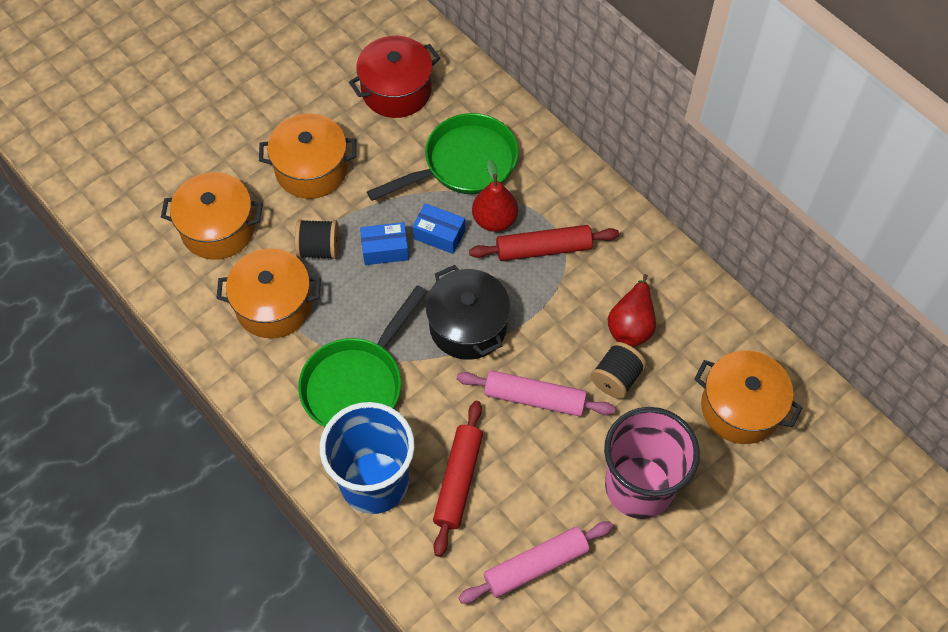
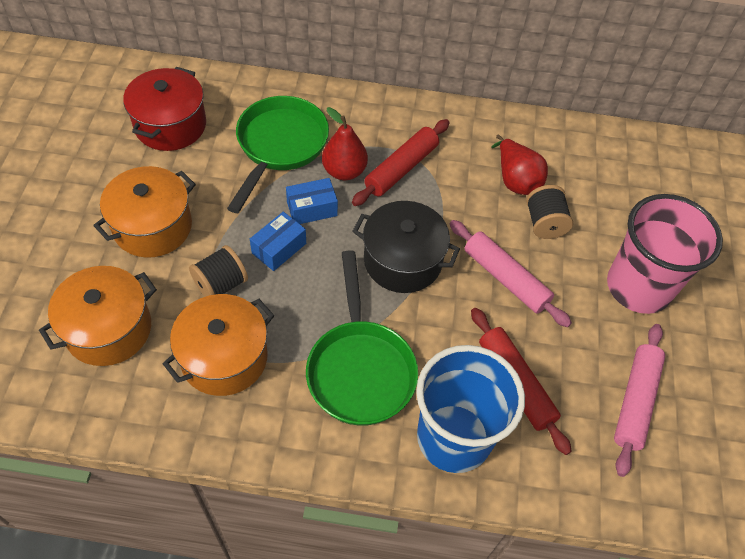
camera: 45 degrees left, 5 degrees down
(534, 398) = (505, 278): pink rolling pin -> pink rolling pin turned 75 degrees clockwise
(740, 408) = (640, 186): orange pot -> none

